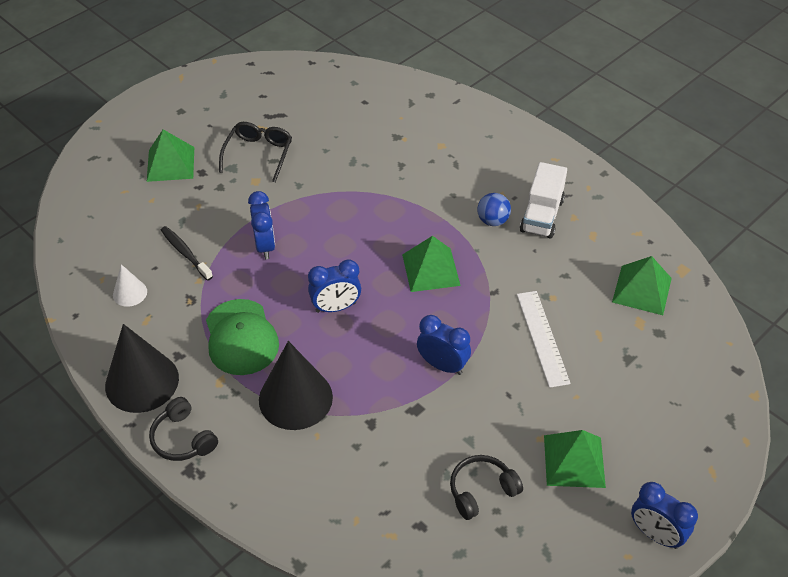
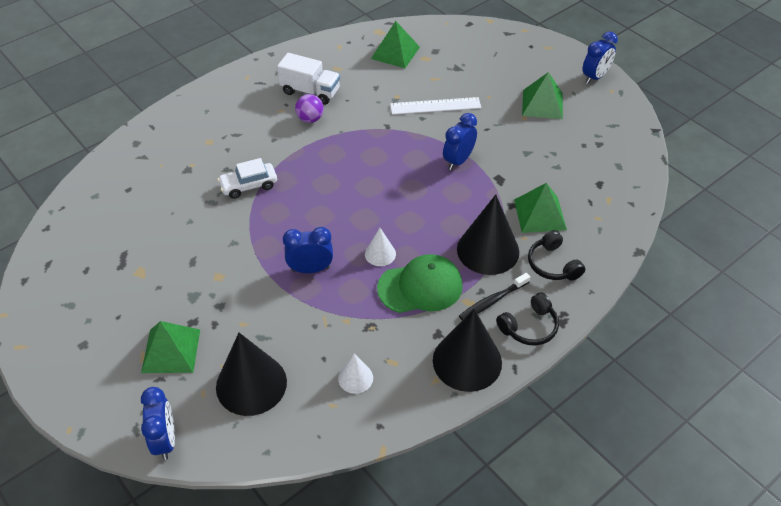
camera: 85 degrees left, 0 degrees up
(130, 220) = (251, 384): none -> black cone
(185, 253) = (309, 332): black toothbrush -> black toothbrush (493, 301)
(258, 154) = (179, 273): black glasses -> none
(287, 300) = (380, 254): none -> white cone
(336, 307) = (392, 221): blue clock -> blue clock (165, 440)
(378, 184) = (249, 185): none -> white car
(431, 270) = (358, 159): green pyramid -> green pyramid (540, 214)
(481, 491) = (569, 150): black headphones -> black headphones (552, 264)
(492, 221) = (310, 119): blue ball -> purple ball

